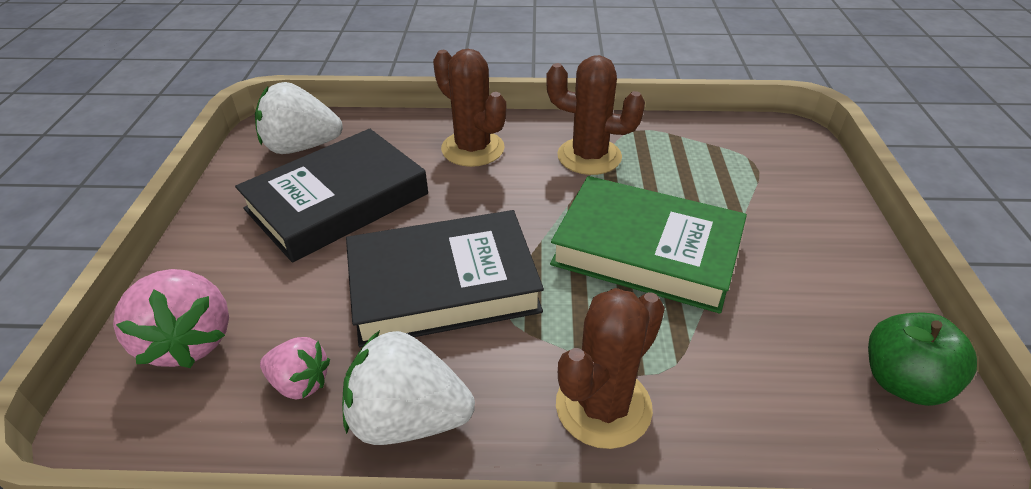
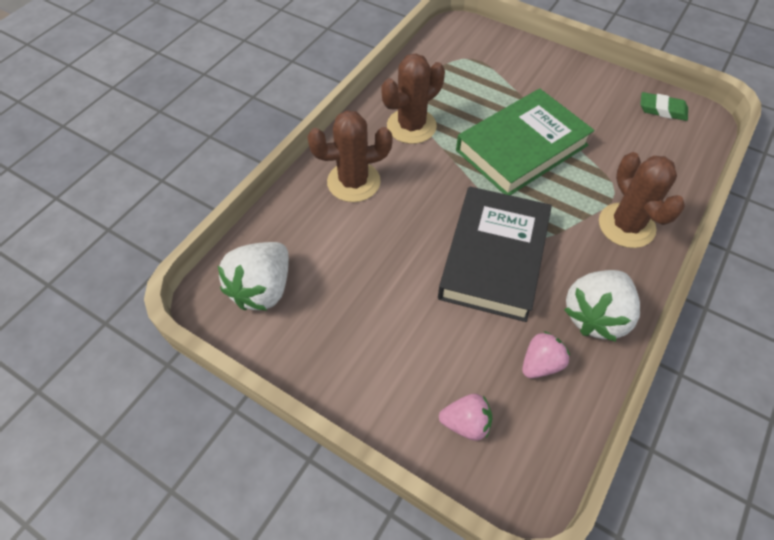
camera: 60 degrees left, 15 degrees up
(189, 341) = (466, 423): pink strawberry -> pink strawberry, size x0.59
(337, 201) = (360, 287): black book -> none
(902, 382) = (662, 110): green apple -> green eraser

